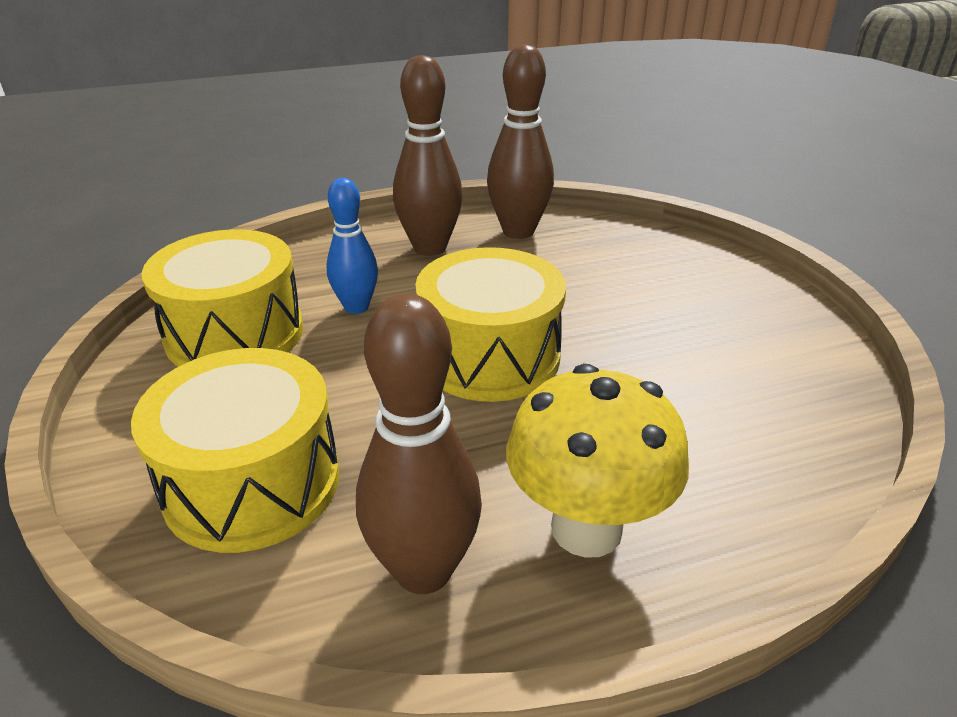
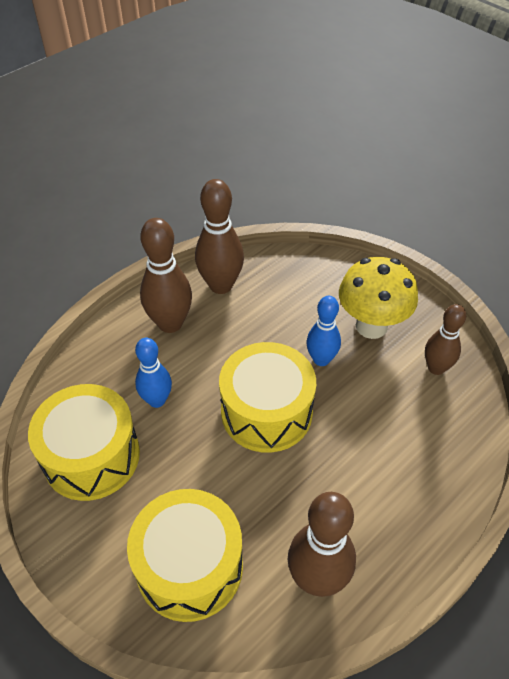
camera: 25 degrees left, 15 degrees up
(586, 528) = (382, 516): yellow mushroom -> yellow mushroom (371, 326)
(606, 327) = (321, 359): none -> blue bowling pin
(786, 382) = (436, 368): none -> brown bowling pin

